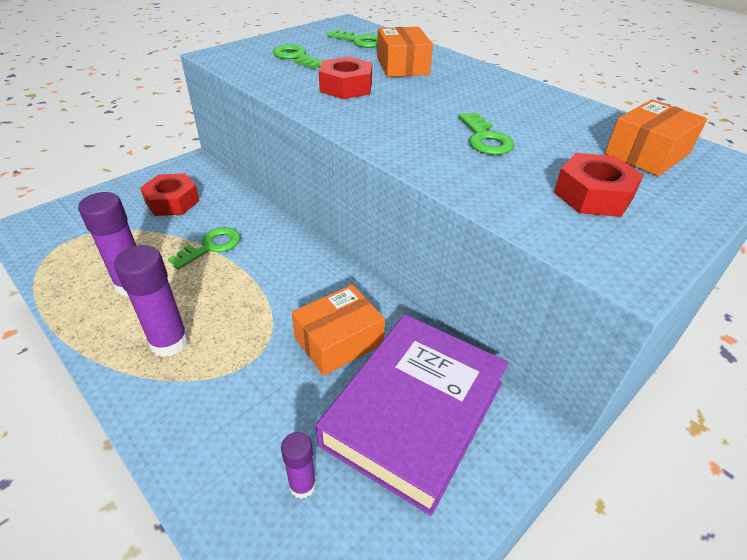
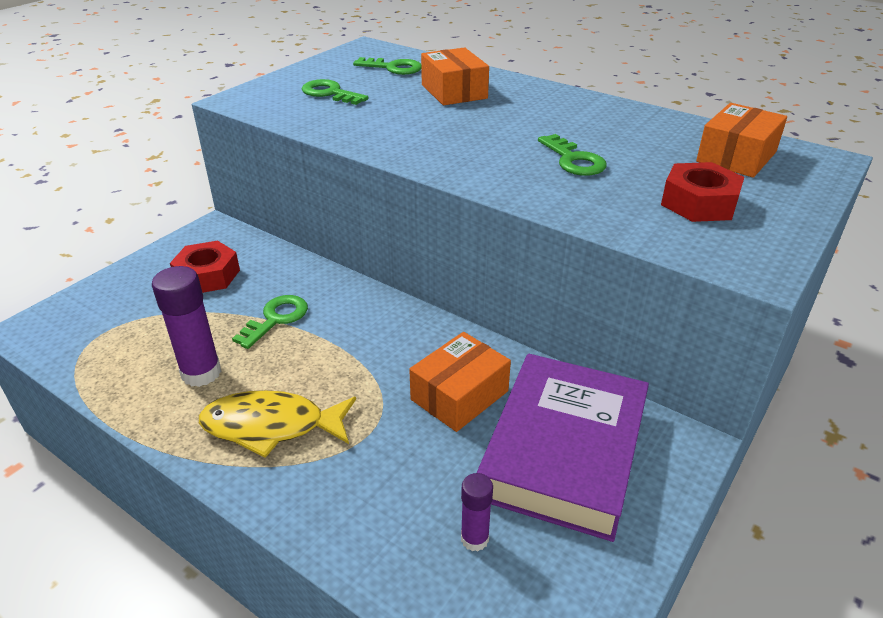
camera: 10 degrees left, 5 degrees down
(169, 342) = (271, 426): purple glue stick -> yellow fish
(346, 87) = (403, 121): red nut -> none

